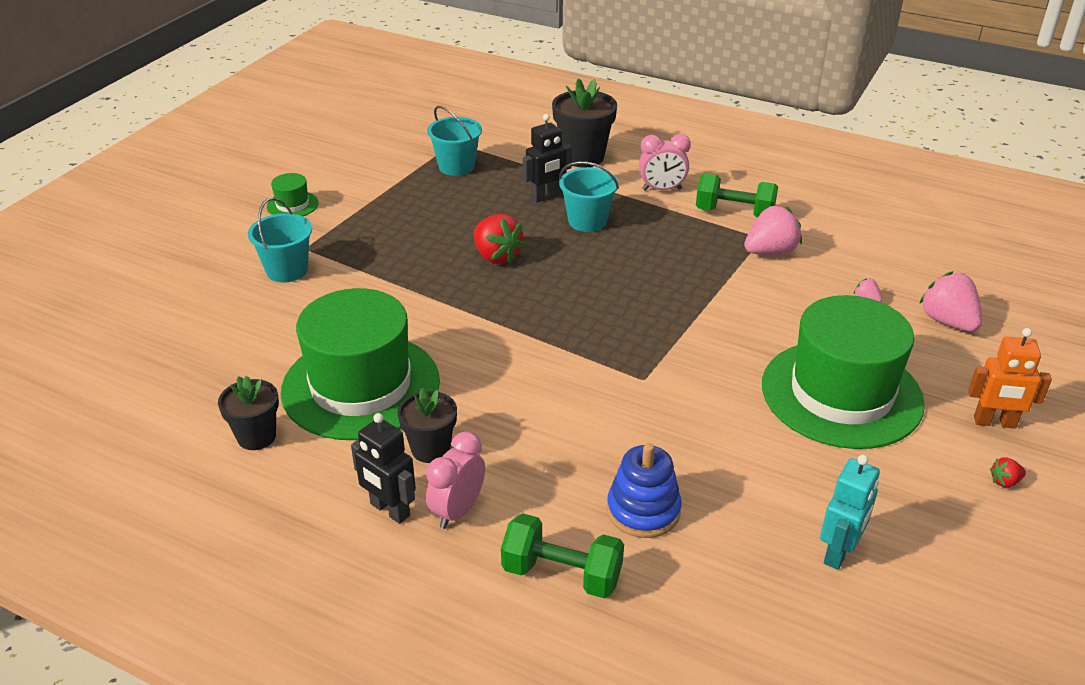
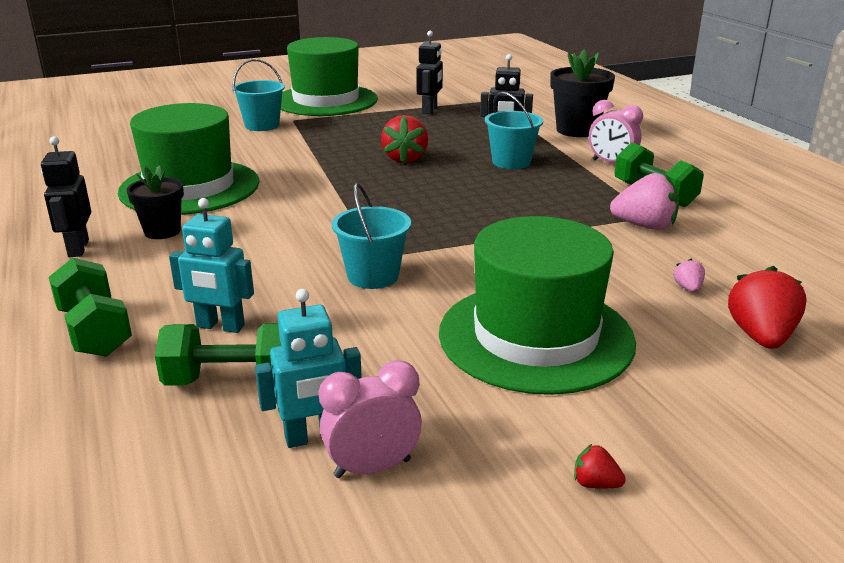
camera: 40 degrees right, 10 degrees down
(256, 437) = (90, 187): black flower pot -> none
(292, 205) = (326, 100): green hat -> green hat, size x2.46
(419, 179) = (430, 110): none -> black robot
(456, 166) = (468, 111): turquoise bucket -> turquoise bucket (373, 276)
(458, 511) = (111, 267): pink clock -> pink clock (372, 468)
(643, 510) = (220, 326): blue stacking toy -> turquoise robot
(727, 548) = (231, 381): none -> green dumbbell
(948, 322) = (760, 337): pink strawberry -> red strawberry
(994, 422) = (674, 433): orange robot -> none

